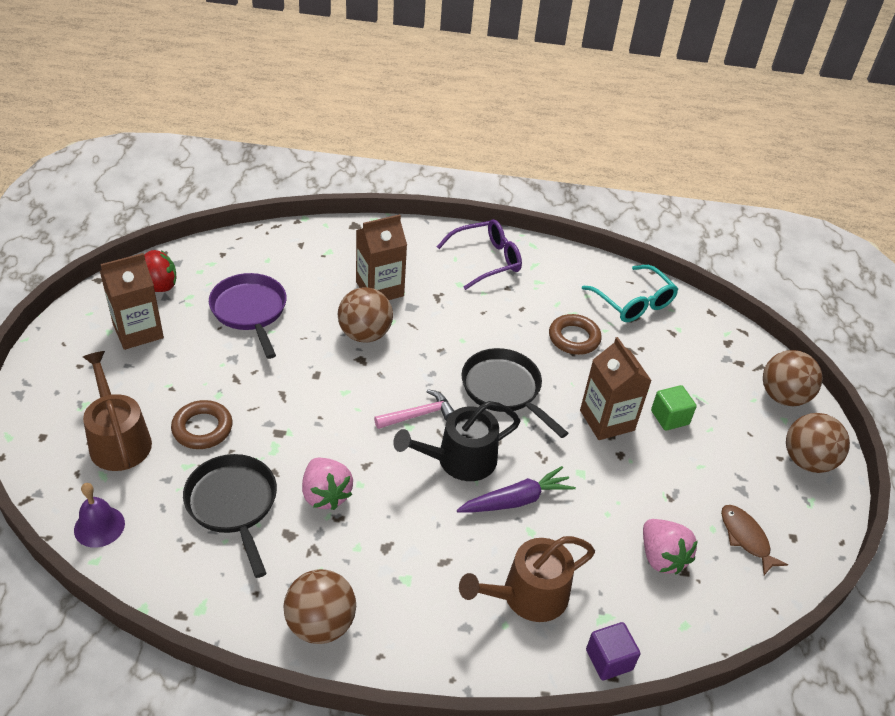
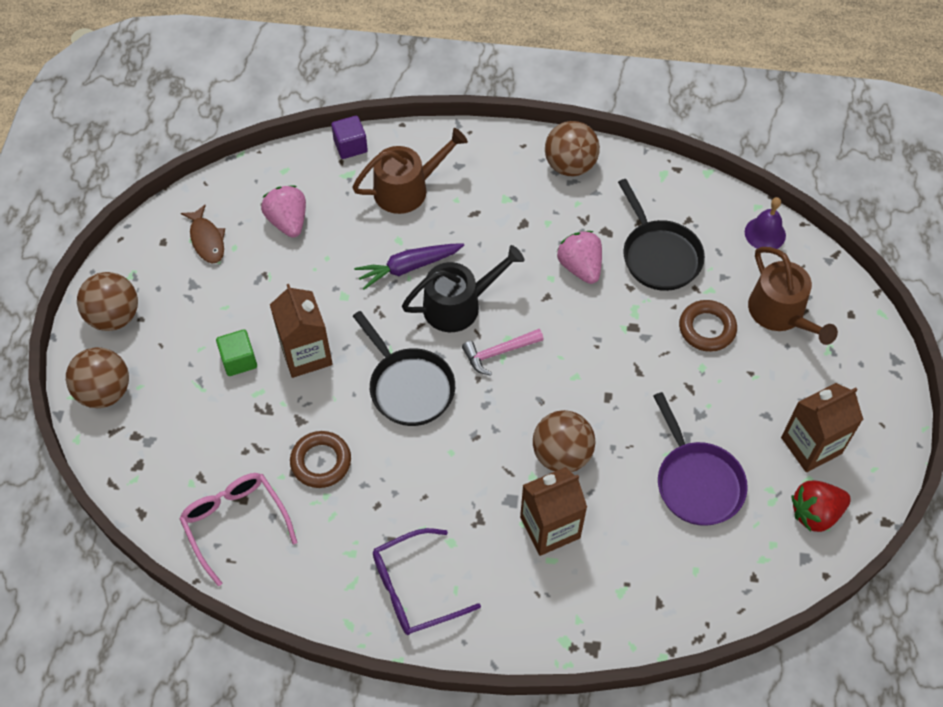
camera: 175 degrees left, 15 degrees up
(633, 302) = (235, 523): turquoise glasses -> pink glasses

